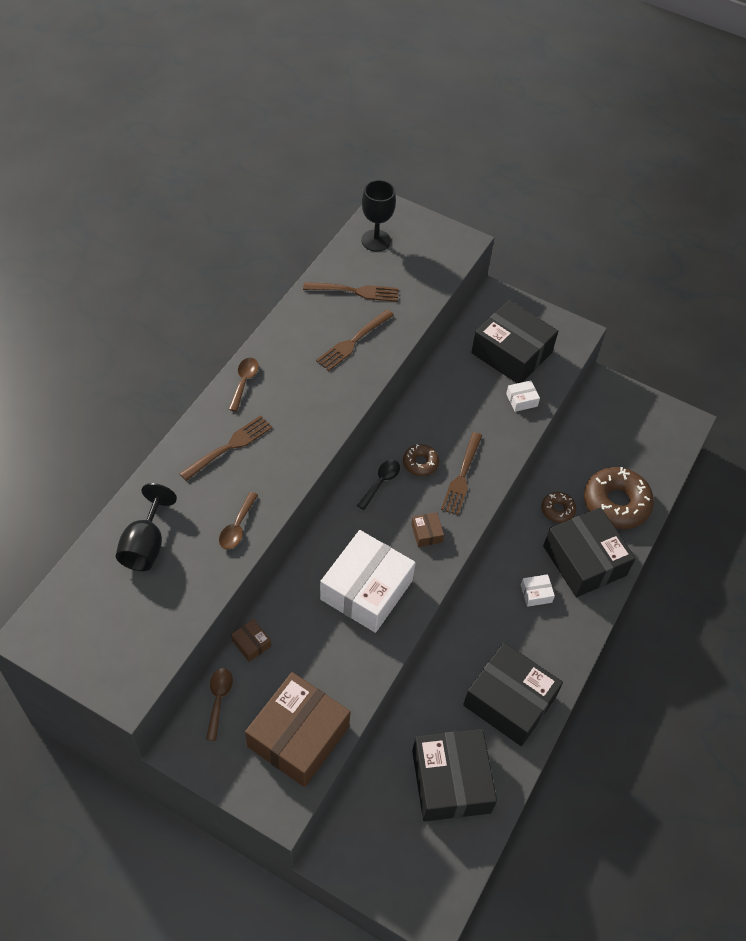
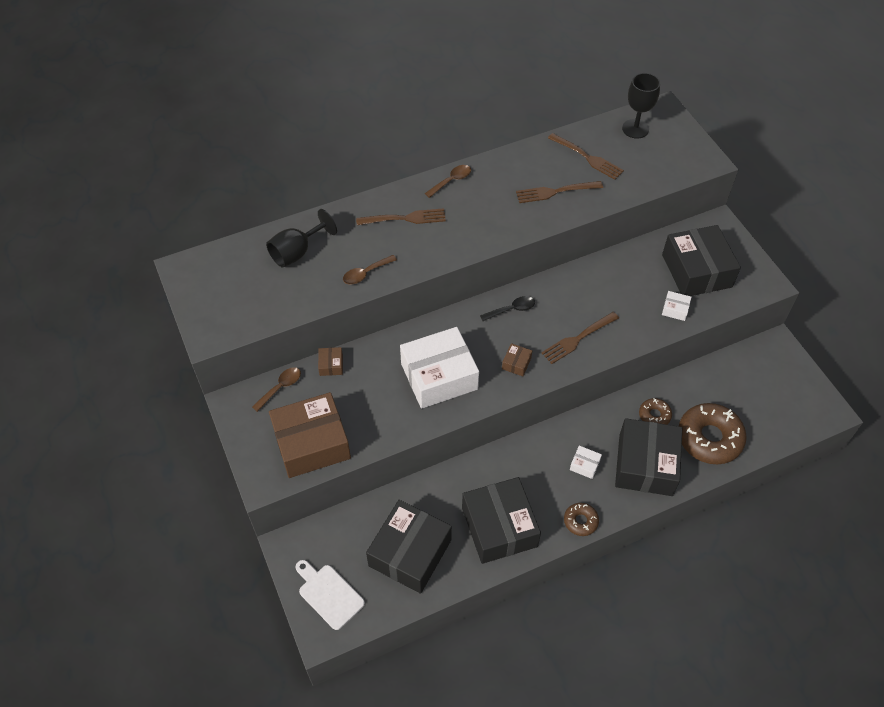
camera: 40 degrees right, 0 degrees up
(409, 875) = (329, 594): none -> white cutting board
(420, 463) = (553, 312): brown donut -> brown donut (580, 521)

